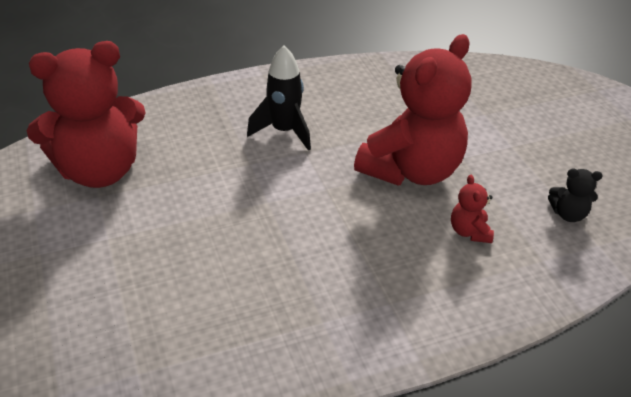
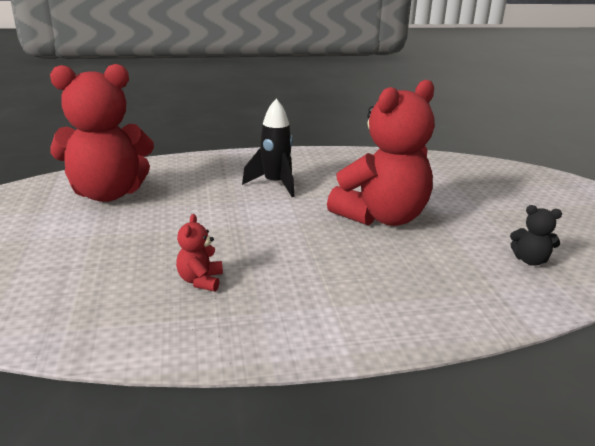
camera: 10 degrees right, 15 degrees down
(469, 232) = (427, 263): red teddy bear -> red teddy bear (200, 281)

